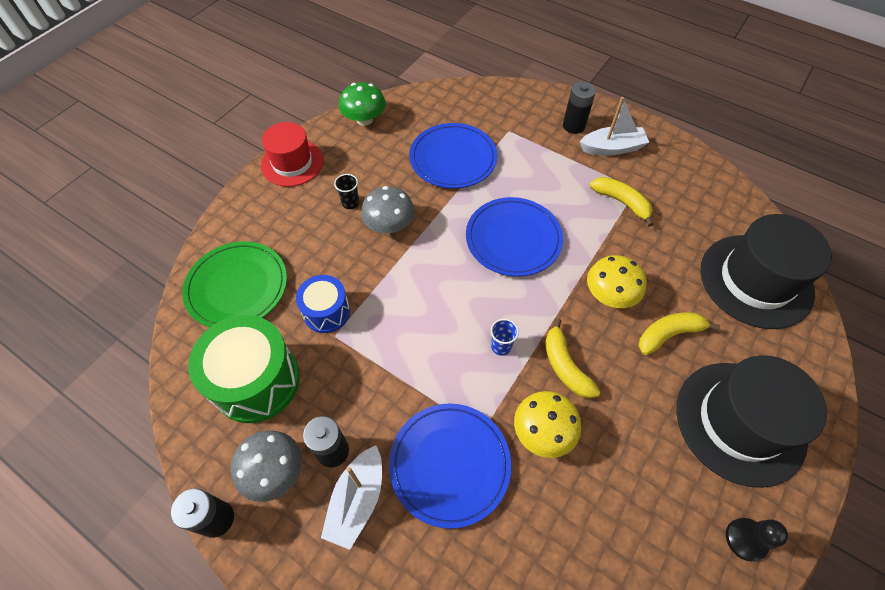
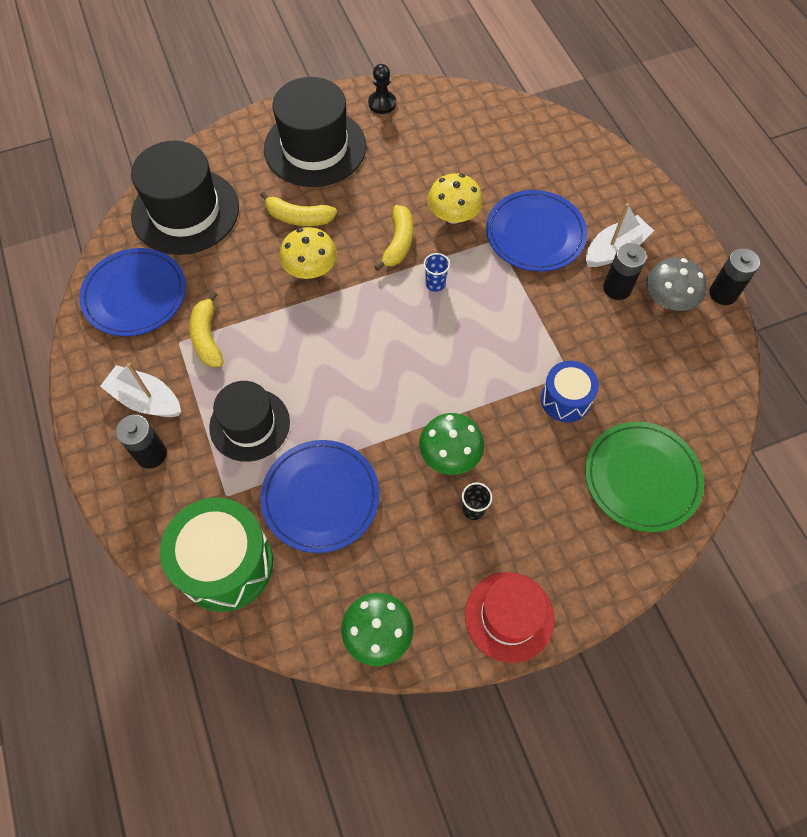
camera: 145 degrees left, 5 degrees up
(256, 381) = (657, 374): green drum -> green drum (226, 564)
(389, 225) = (450, 454): grey mushroom -> green mushroom
(513, 239) = (343, 365): blue plate -> blue plate (135, 295)
(535, 170) = (249, 424): none -> black hat

